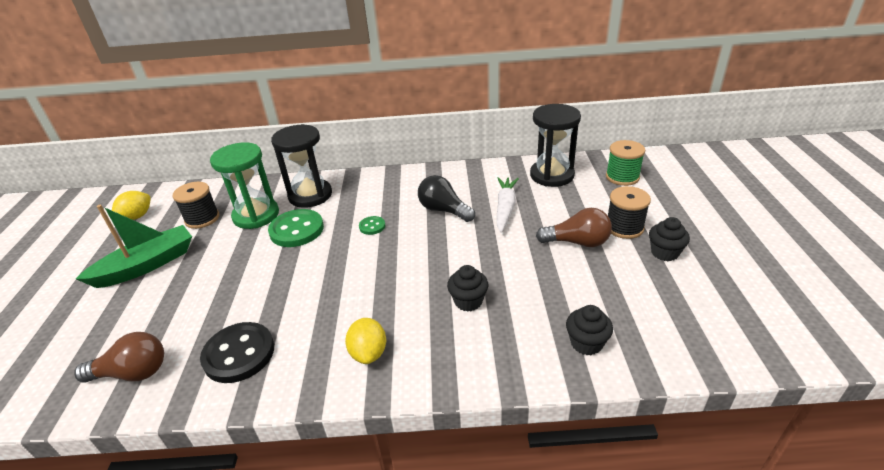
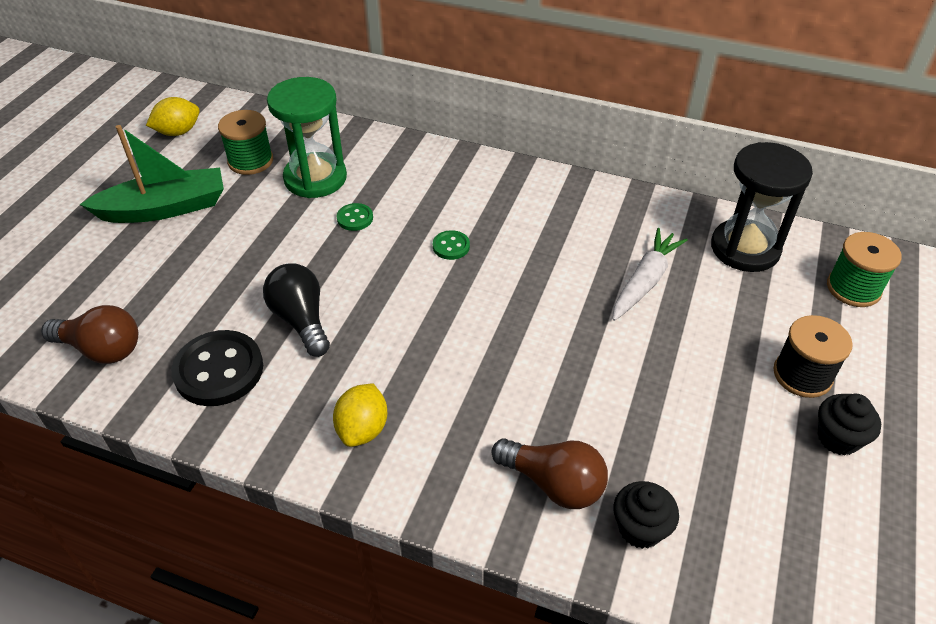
camera: 20 degrees right, 10 degrees up
(202, 218) = (250, 161): black spool -> green spool
(296, 230) = (355, 218): green button -> green button, size x0.49
(310, 195) = (394, 169): black hourglass -> none
(443, 210) = (557, 254): black light bulb -> black light bulb (301, 320)
(468, 301) = (519, 406): black cupcake -> none
(577, 242) = (718, 373): brown light bulb -> brown light bulb (554, 483)

